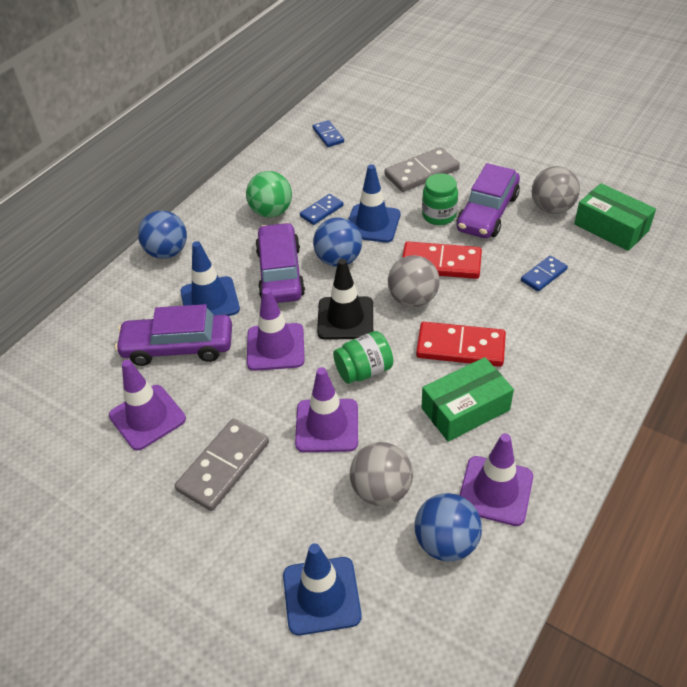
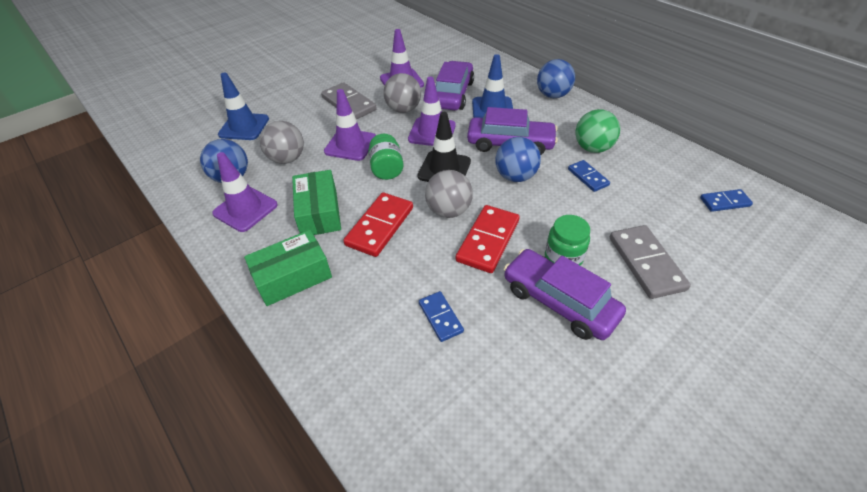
camera: 105 degrees right, 0 degrees up
(372, 224) = (561, 206): blue traffic cone -> none
(551, 208) = (554, 371): grey ball -> grey ball (403, 109)
(611, 227) = (498, 427): green box -> green box (293, 276)

